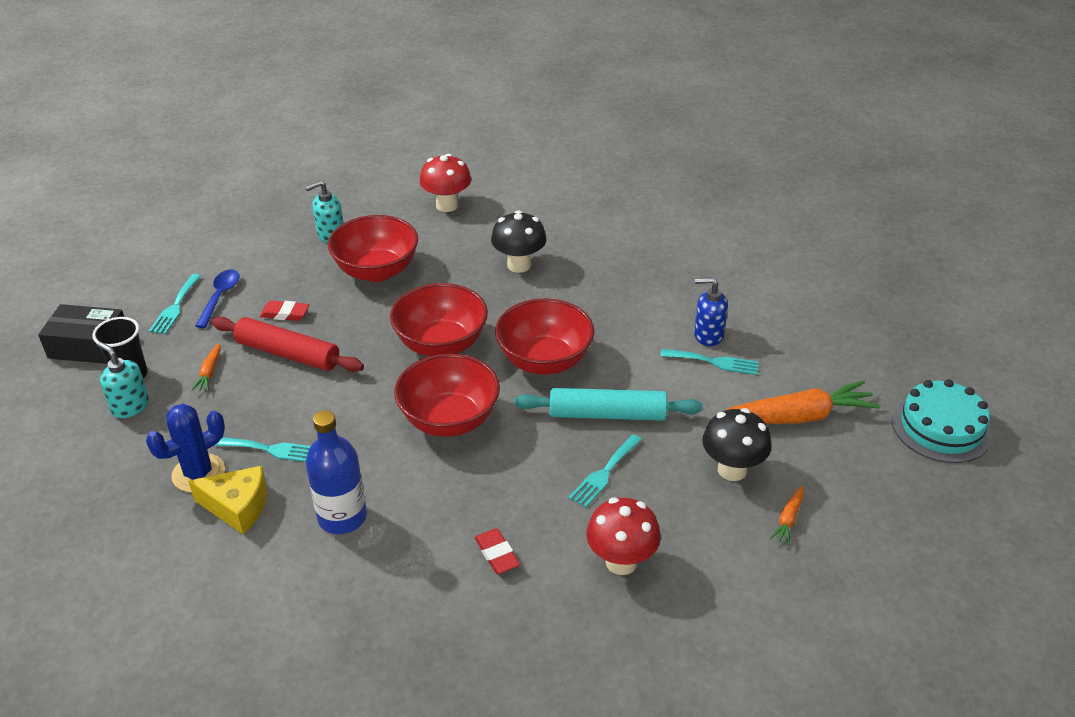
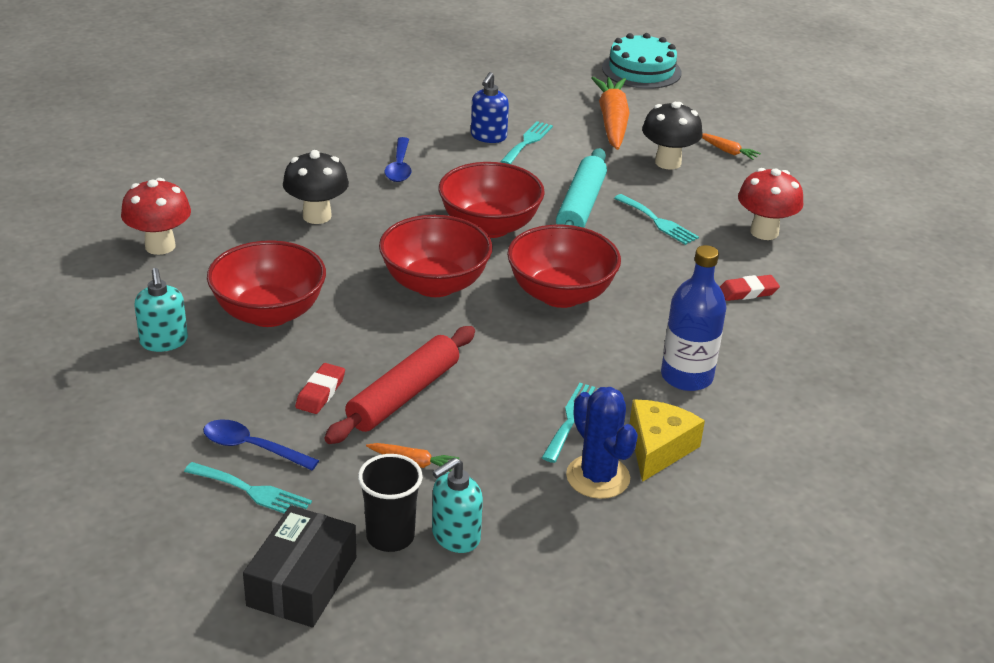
camera: 80 degrees left, 5 degrees down
(620, 292) = (399, 167): none -> blue spoon

